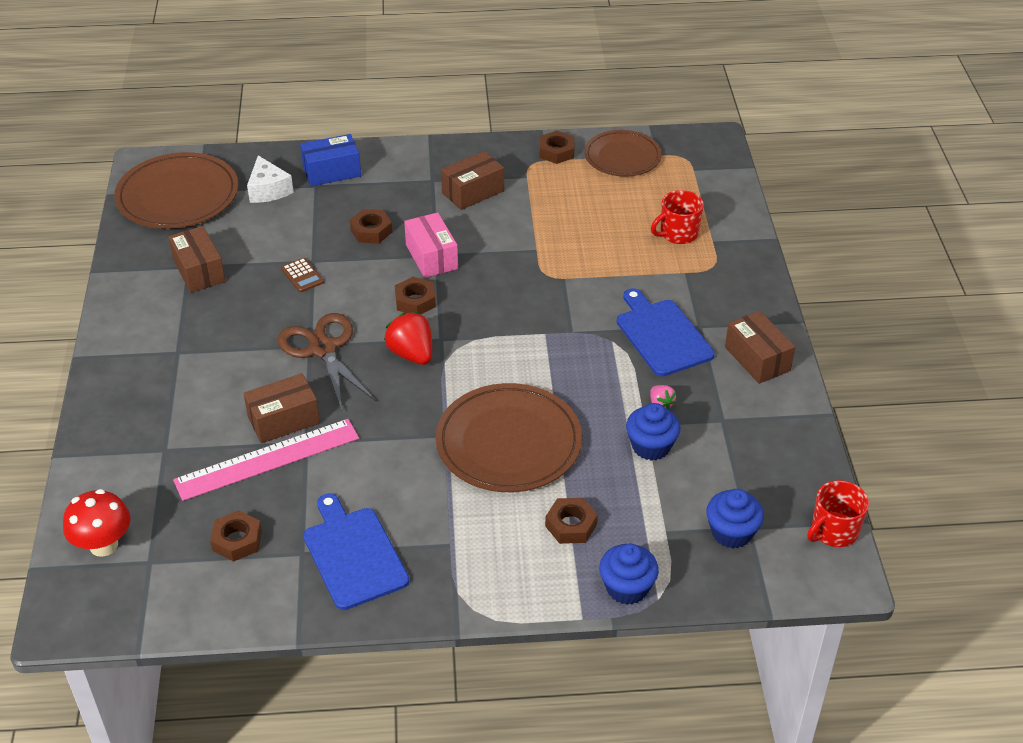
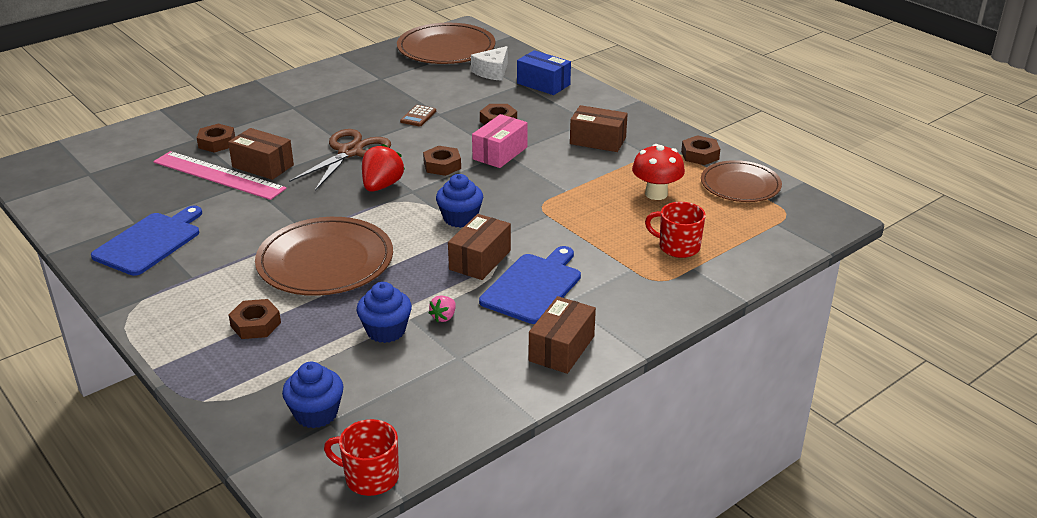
camera: 55 degrees right, 10 degrees down
(104, 545) = (93, 154): red mushroom -> red mushroom (656, 194)
(199, 271) = (380, 83): brown box -> brown box (480, 260)
(237, 540) = (131, 195): brown nut -> brown nut (217, 143)
(627, 588) = (204, 379): blue cupcake -> blue cupcake (460, 218)

